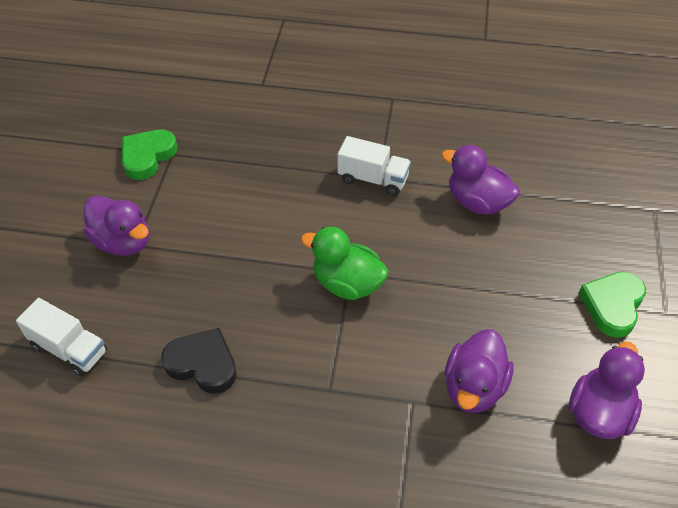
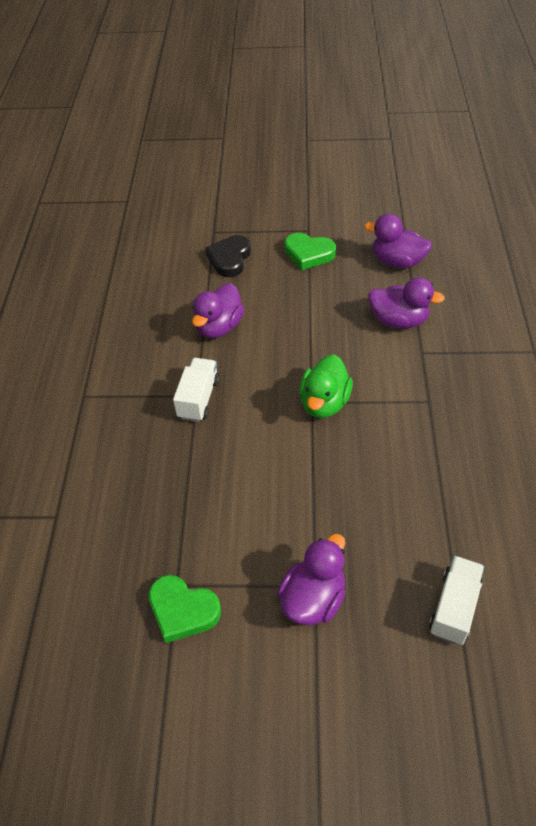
camera: 95 degrees left, 0 degrees up
(203, 364) = (433, 491): black heart -> black heart (230, 259)

